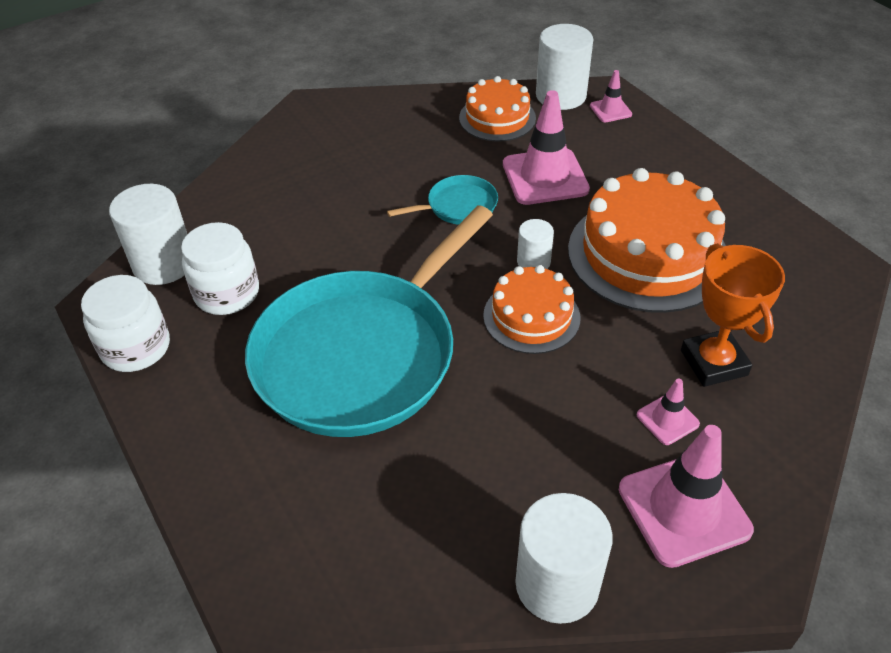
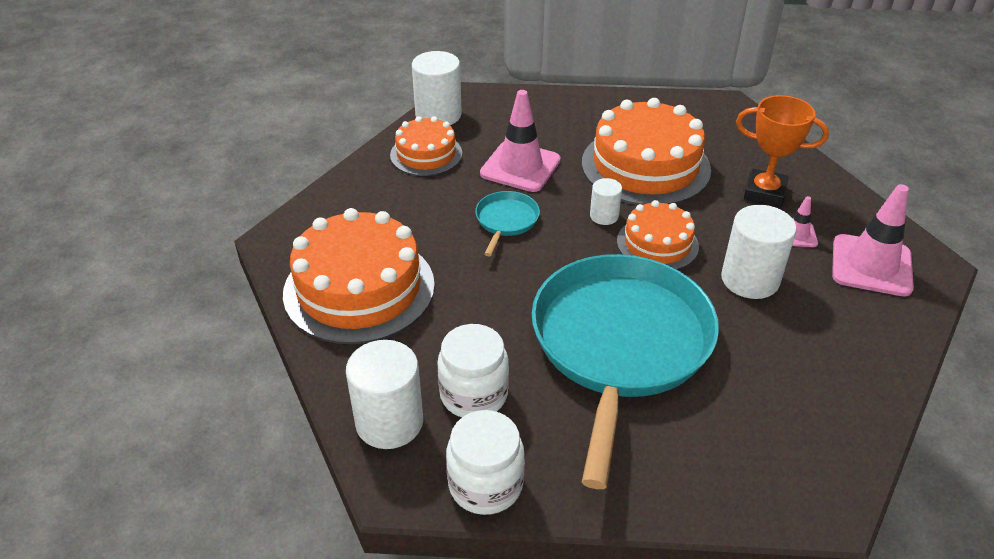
camera: 55 degrees left, 5 degrees down
(293, 173) = (359, 288): none -> orange cake
(362, 354) = (620, 344): turquoise pan -> turquoise pan turned 150 degrees counterclockwise
(557, 584) = (897, 347): white cylinder -> white cylinder (750, 279)
(610, 110) = (482, 104): pink traffic cone -> none

